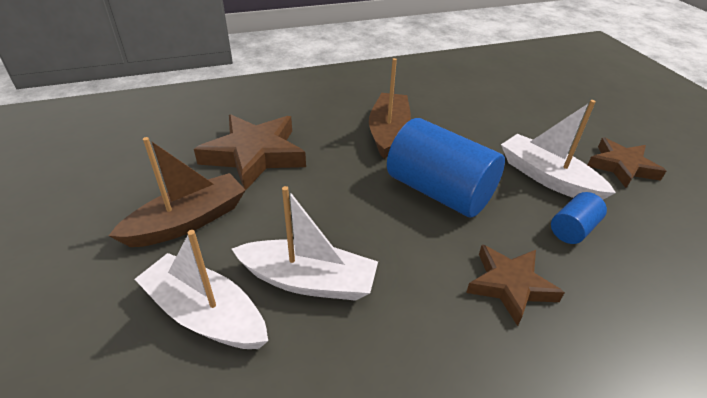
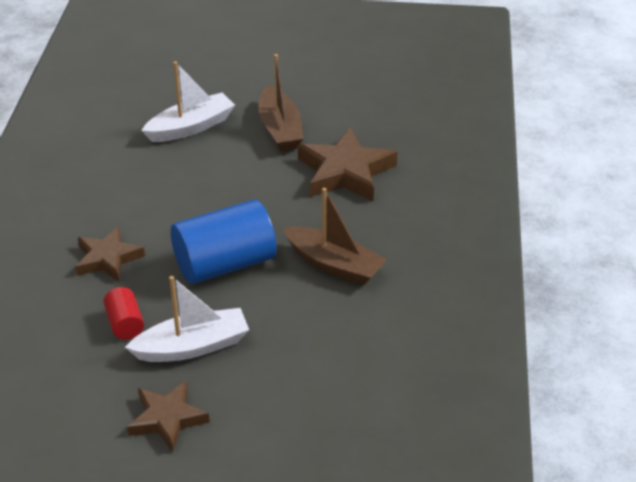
camera: 115 degrees right, 0 degrees up
(308, 281) = (185, 170): white boat -> none
(573, 229) = (125, 324): blue cylinder -> red cylinder

